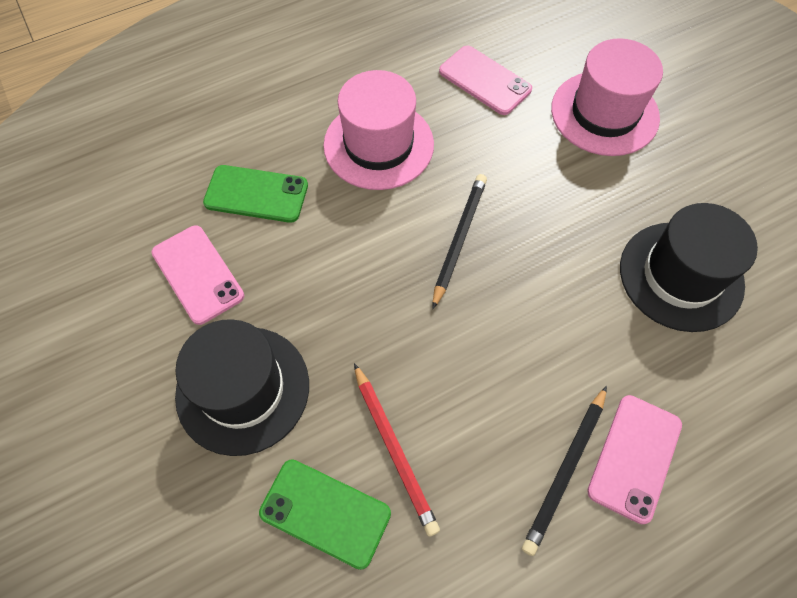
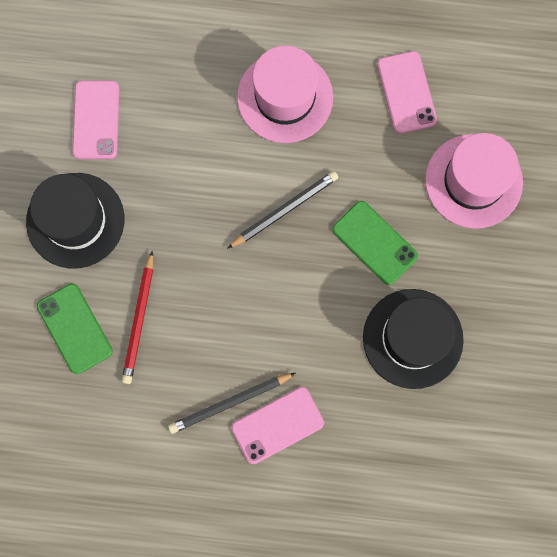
camera: 35 degrees right, 15 degrees up
(256, 194) = (172, 82): green phone -> green phone (374, 243)

